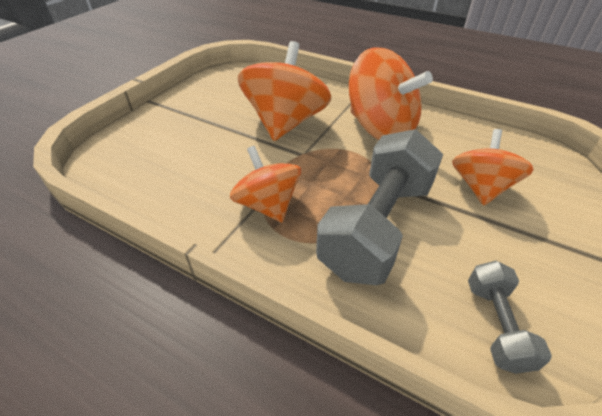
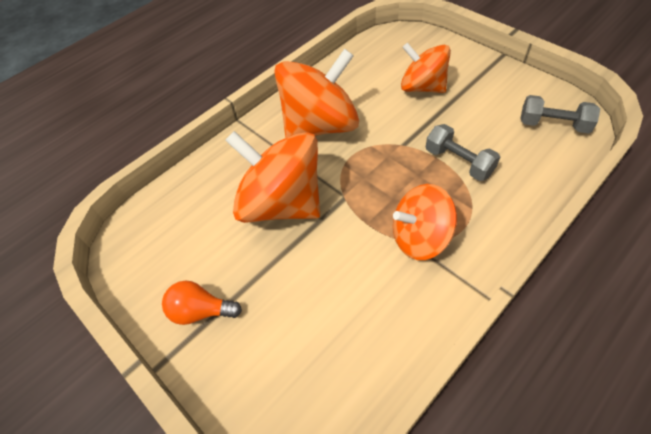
camera: 70 degrees left, 10 degrees up
(187, 107) = (201, 311): none -> orange light bulb
(377, 226) = (458, 162): grey dumbbell -> grey dumbbell, size x0.50

